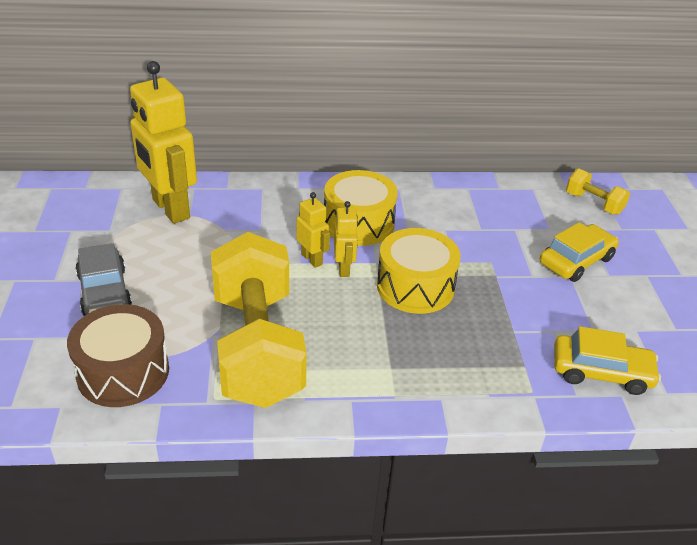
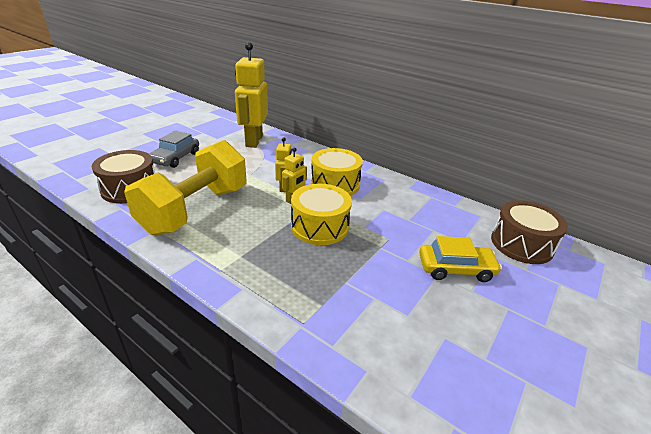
camera: 40 degrees right, 5 degrees down
(593, 203) = (521, 244): yellow dumbbell -> brown drum
(601, 372) = (373, 345): yellow car -> none

